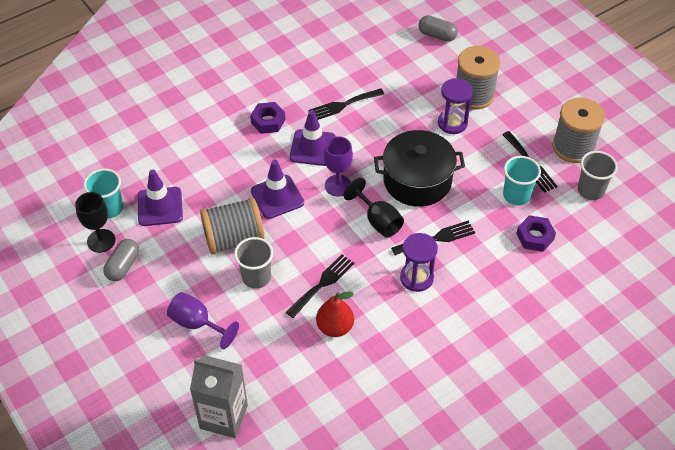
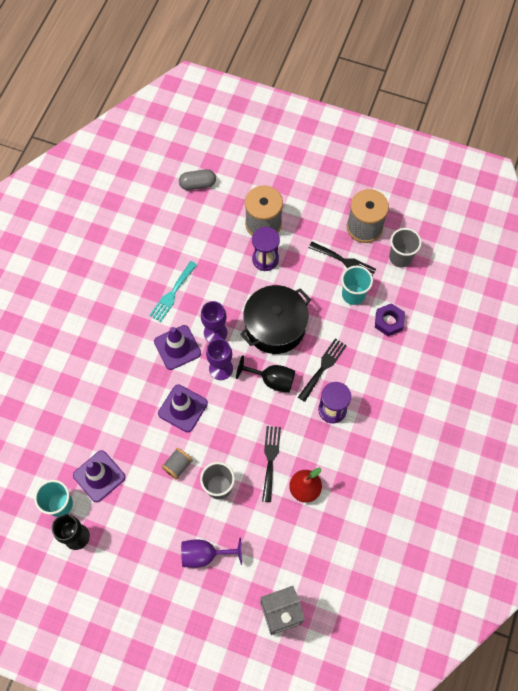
camera: 35 degrees left, 15 degrees up
(123, 266) = (111, 546): grey capsule -> none
(234, 239) = (177, 466): grey spool -> grey spool, size x0.51
(268, 121) = (125, 345): purple nut -> none
(343, 105) = (172, 294): black fork -> turquoise fork
(357, 155) = (215, 332): none -> purple goblet

